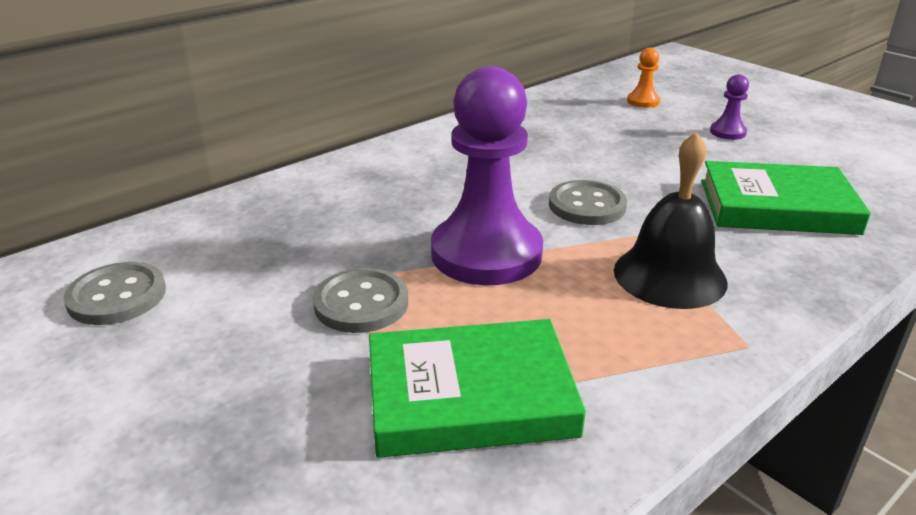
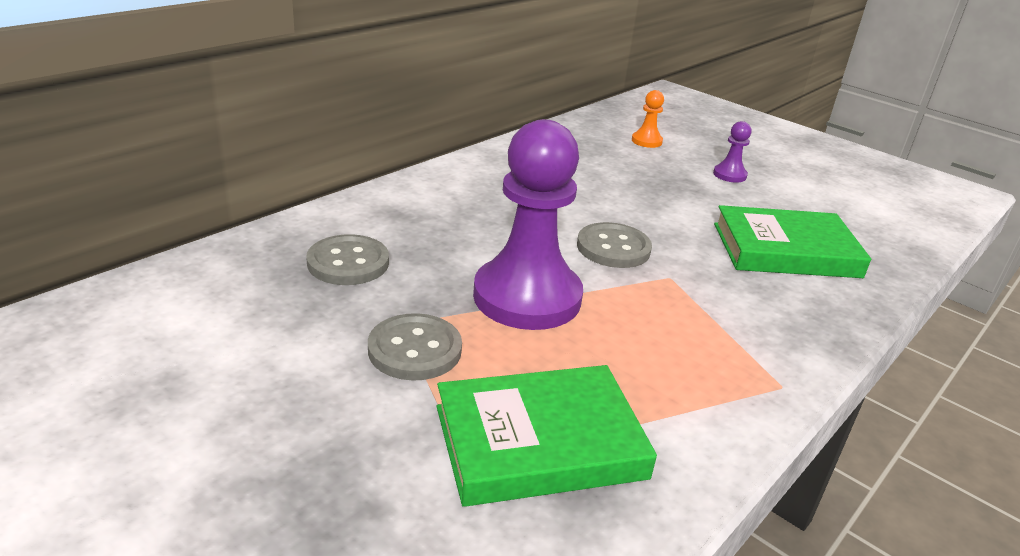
camera: 10 degrees left, 0 degrees up
(117, 296) = (157, 345): grey button -> grey button (348, 263)
(669, 276) = (701, 319): black bell -> none

